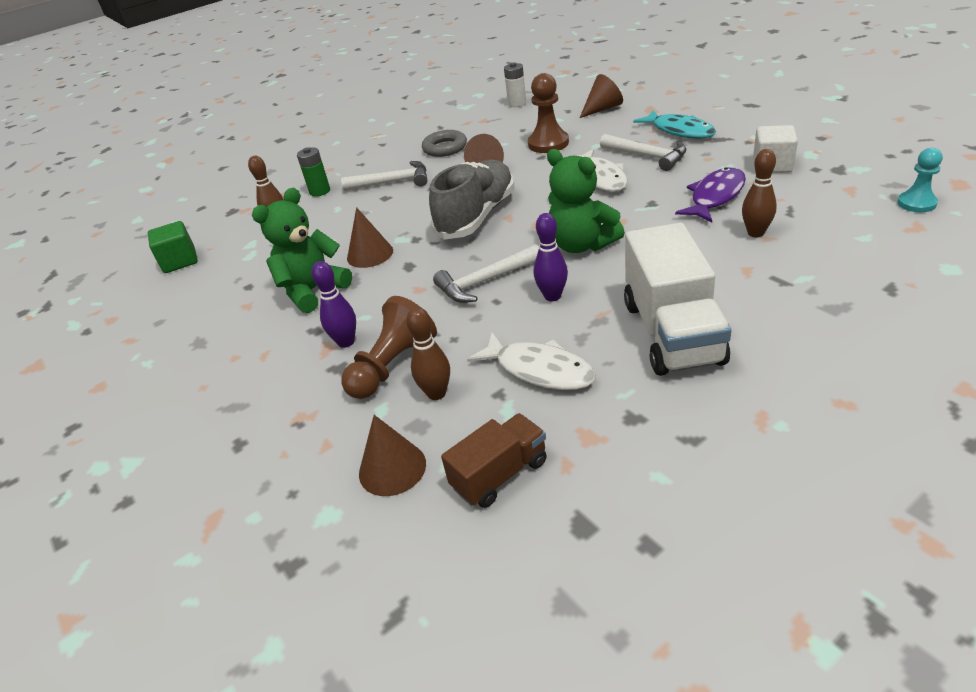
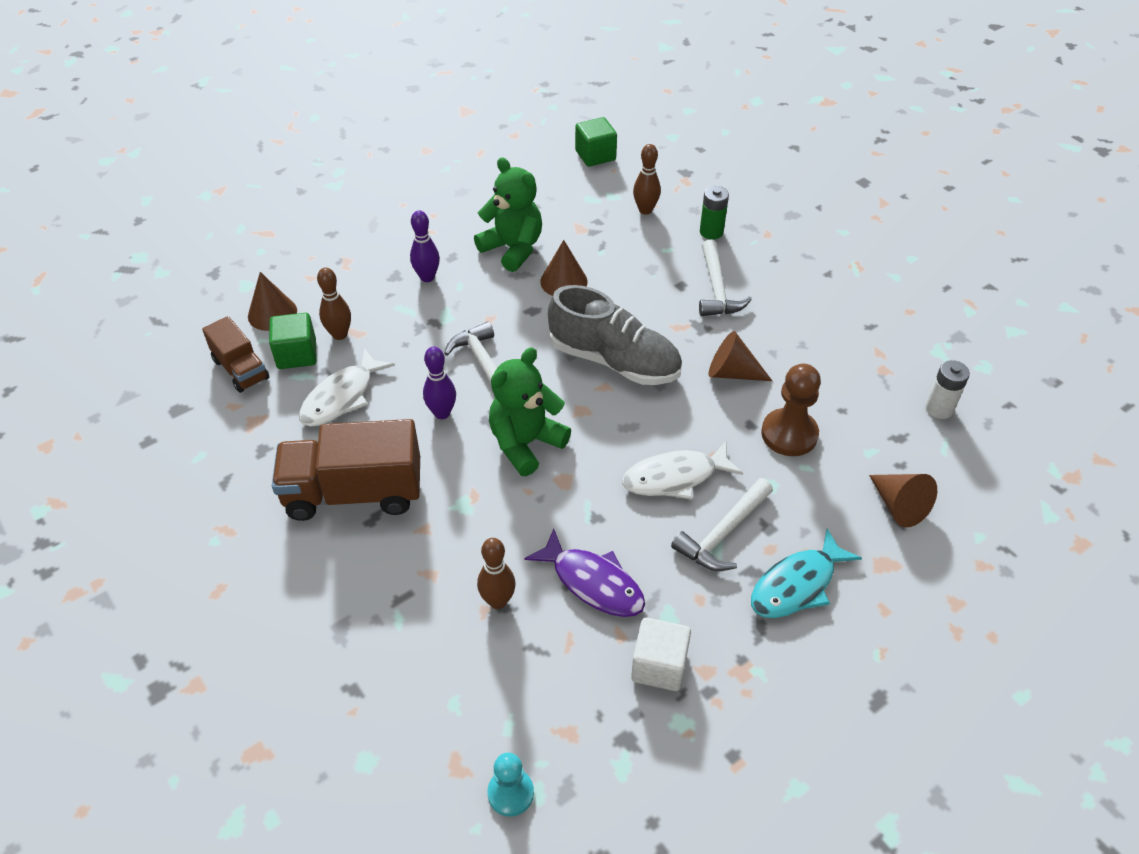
camera: 85 degrees right, 10 degrees up
(392, 366) = (384, 307): brown pawn -> none
(445, 148) = (800, 332): grey ring -> none
(471, 424) = (297, 354): none -> green cube
(672, 332) = (354, 493): white truck -> brown truck

